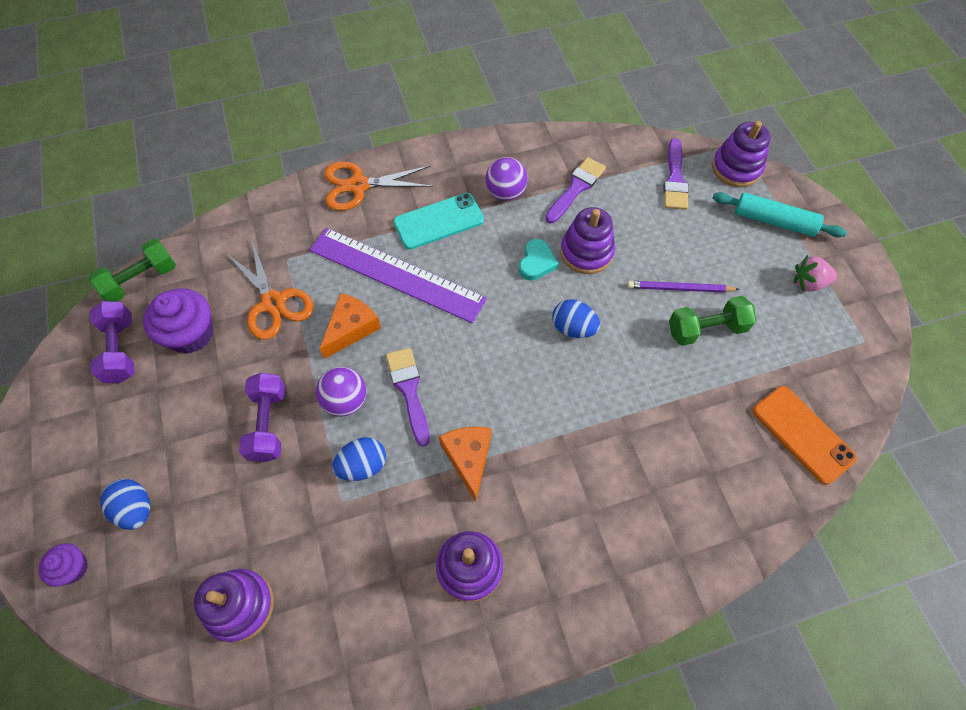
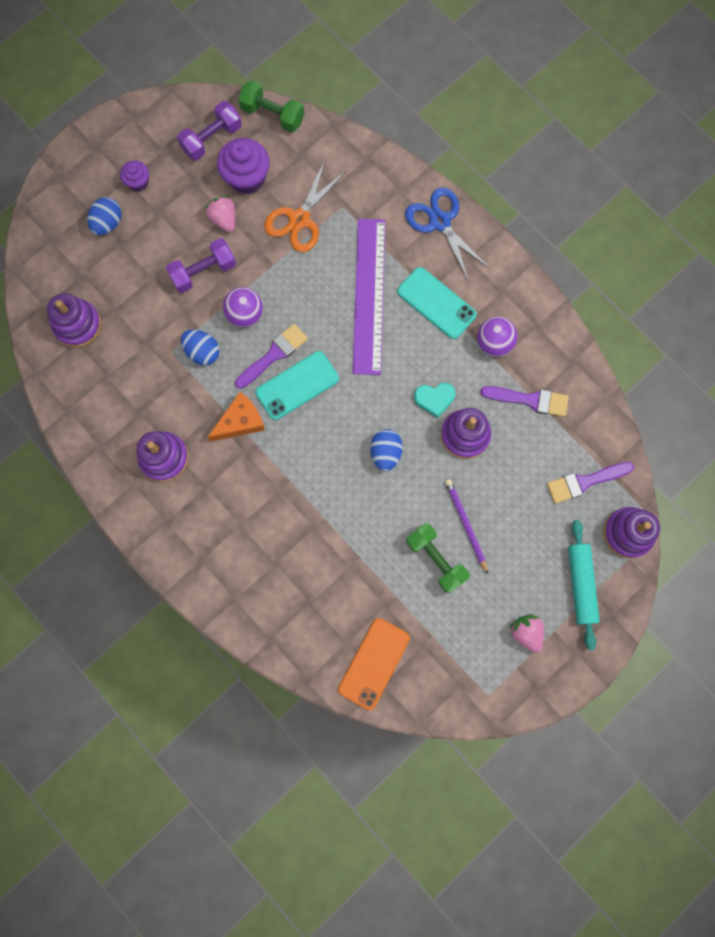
camera: 65 degrees right, 15 degrees up
(73, 568) = (56, 210): purple cupcake -> purple cupcake (138, 182)
(222, 377) = (224, 220): none -> pink strawberry
(351, 328) = (305, 287): orange cheese -> none
(358, 185) = (440, 222): orange scissors -> blue scissors
(456, 381) = (297, 385): none -> turquoise phone

